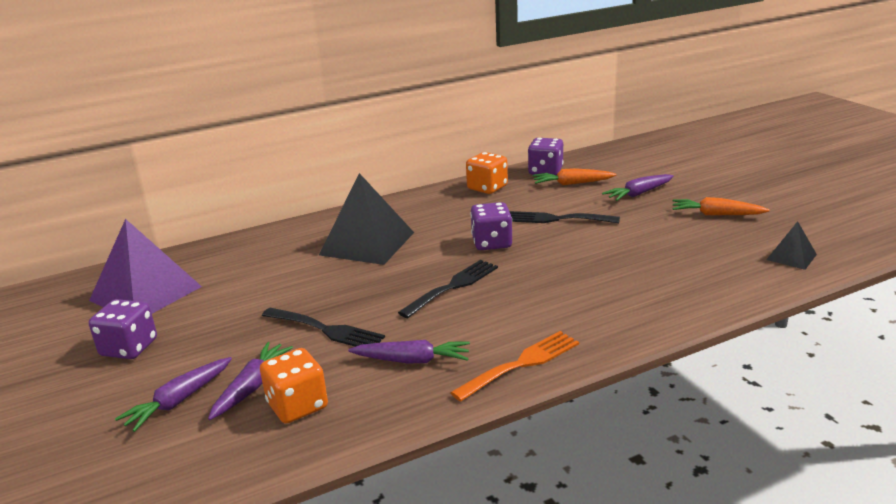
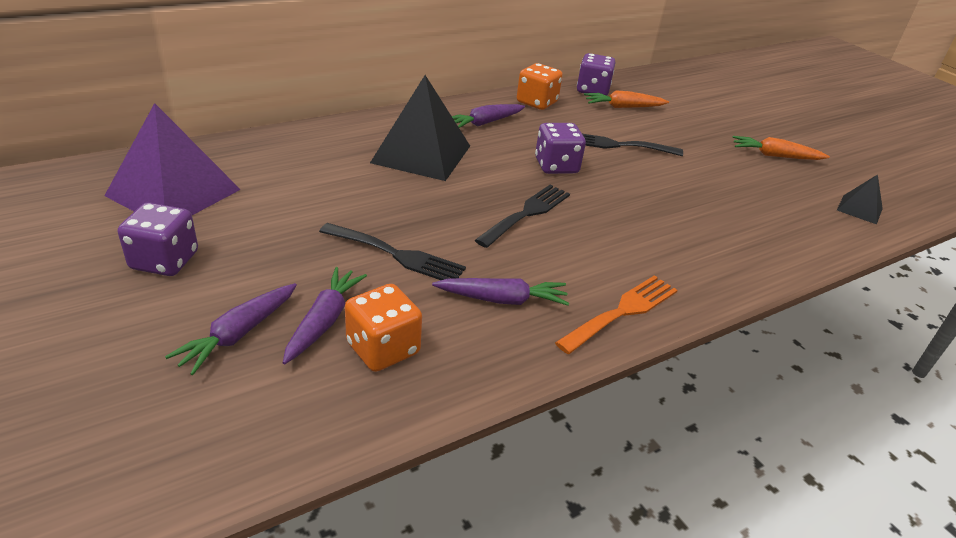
camera: 10 degrees left, 10 degrees up
(639, 194) = (693, 125): purple carrot -> purple carrot (484, 123)

